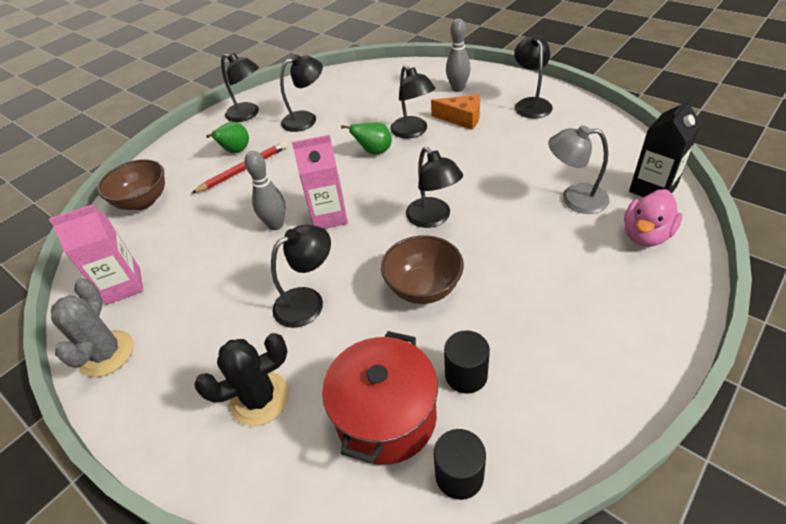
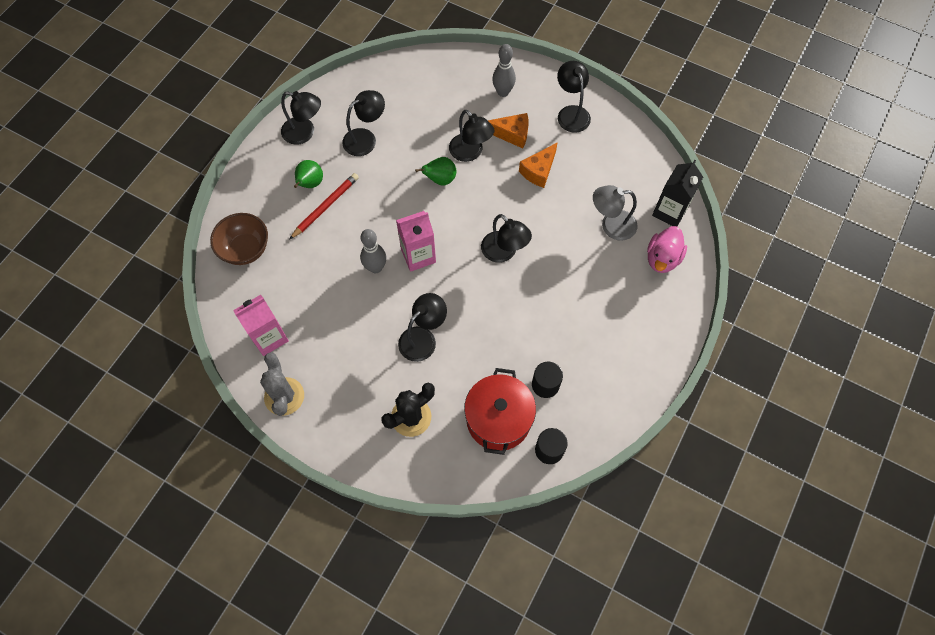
camera: 15 degrees left, 20 degrees up
(423, 288) = (506, 319): brown bowl -> none
(488, 148) = (538, 171): none -> orange cheese

